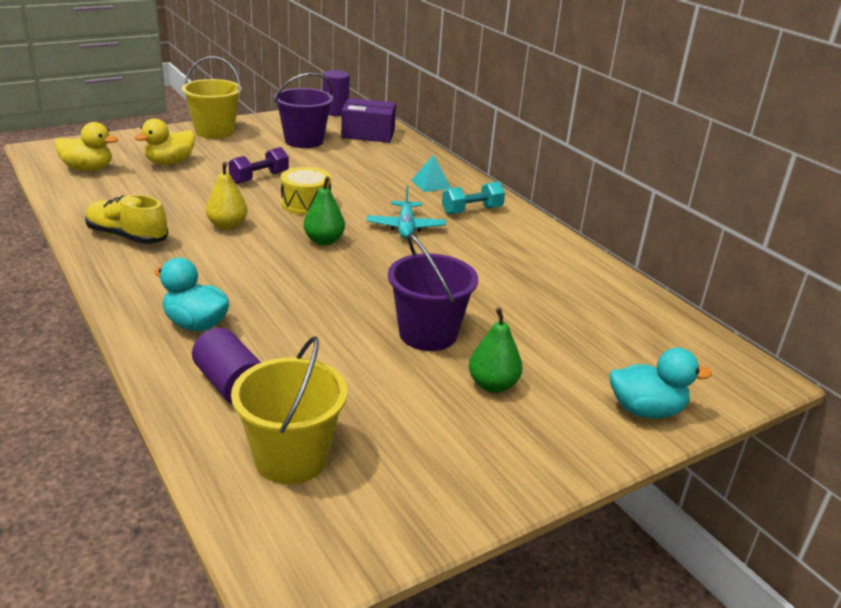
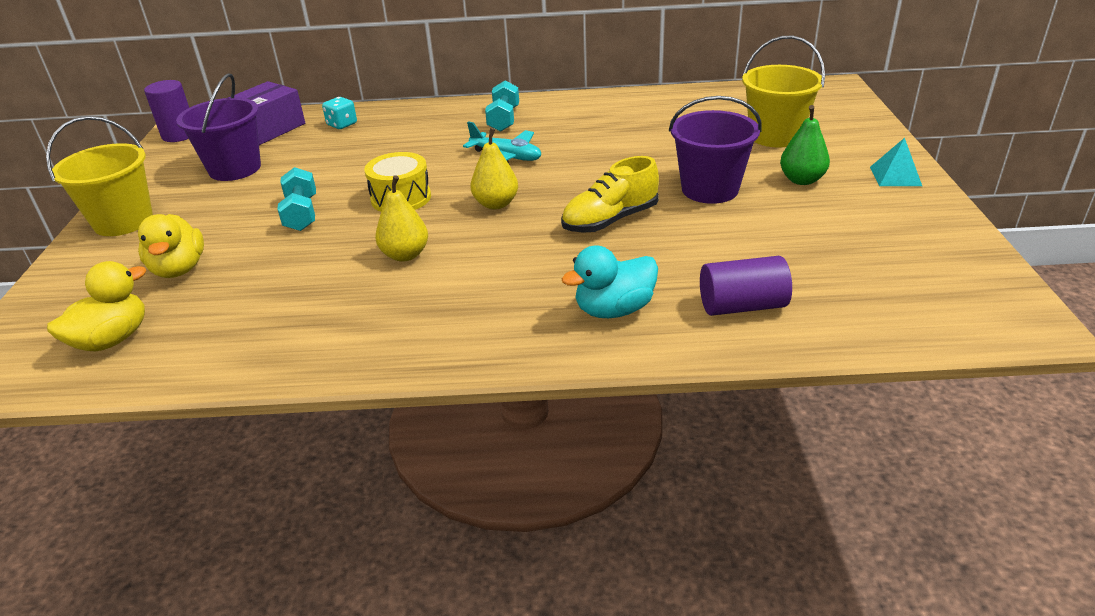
camera: 55 degrees left, 5 degrees up
(127, 236) = (364, 330): yellow shoe -> yellow shoe (610, 220)
(259, 178) = (301, 214): purple dumbbell -> turquoise dumbbell
(291, 458) = (872, 293): yellow bucket -> yellow bucket (775, 136)
(324, 241) = (496, 204): green pear -> yellow pear
(400, 154) = (342, 124): none -> turquoise dice
(431, 184) = (427, 125): turquoise pyramid -> turquoise pyramid (895, 176)
(646, 410) = (859, 133): turquoise duck -> none

